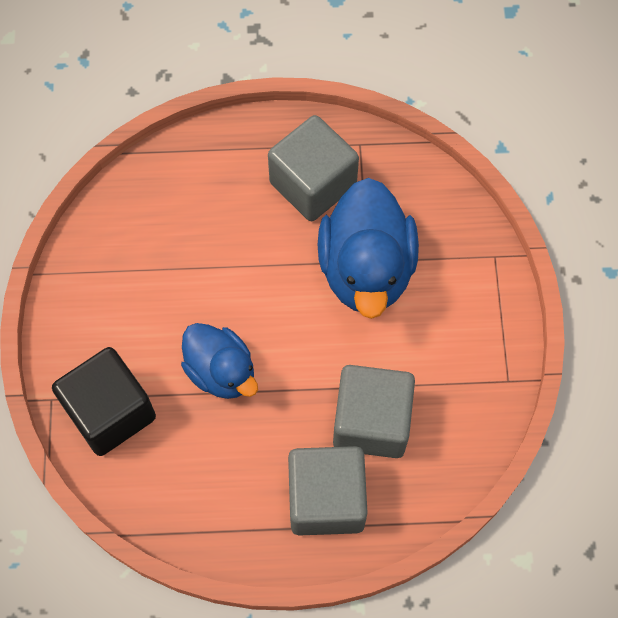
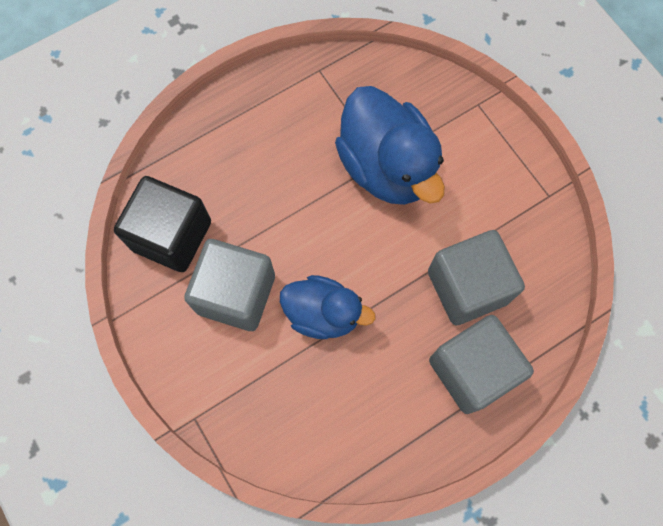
camera: 30 degrees left, 5 degrees up
(110, 412) = (252, 400): black cube -> black cube (172, 235)
(313, 184) = (302, 121): grey cube -> grey cube (236, 294)

